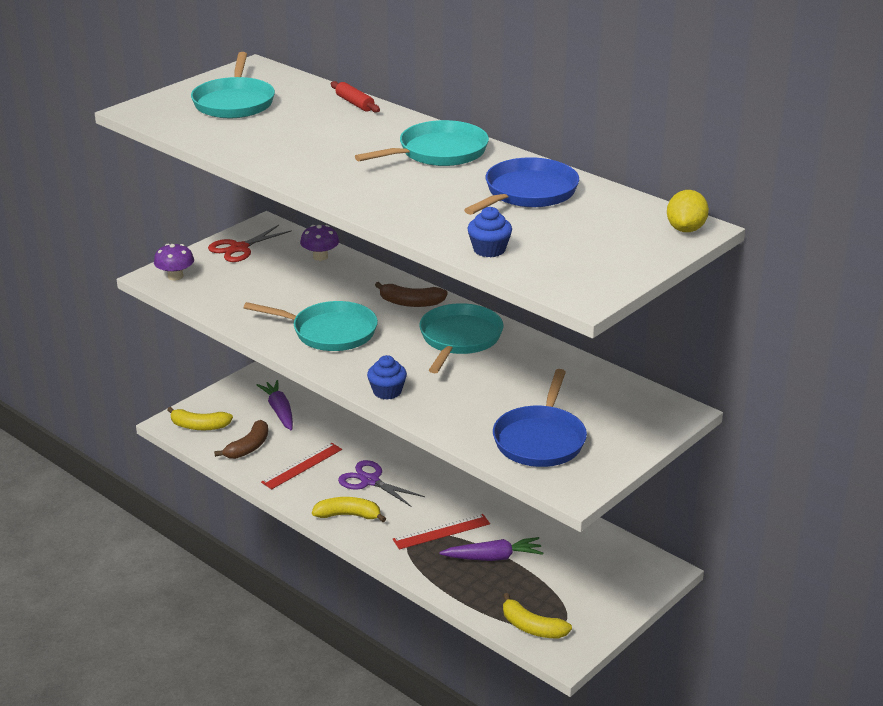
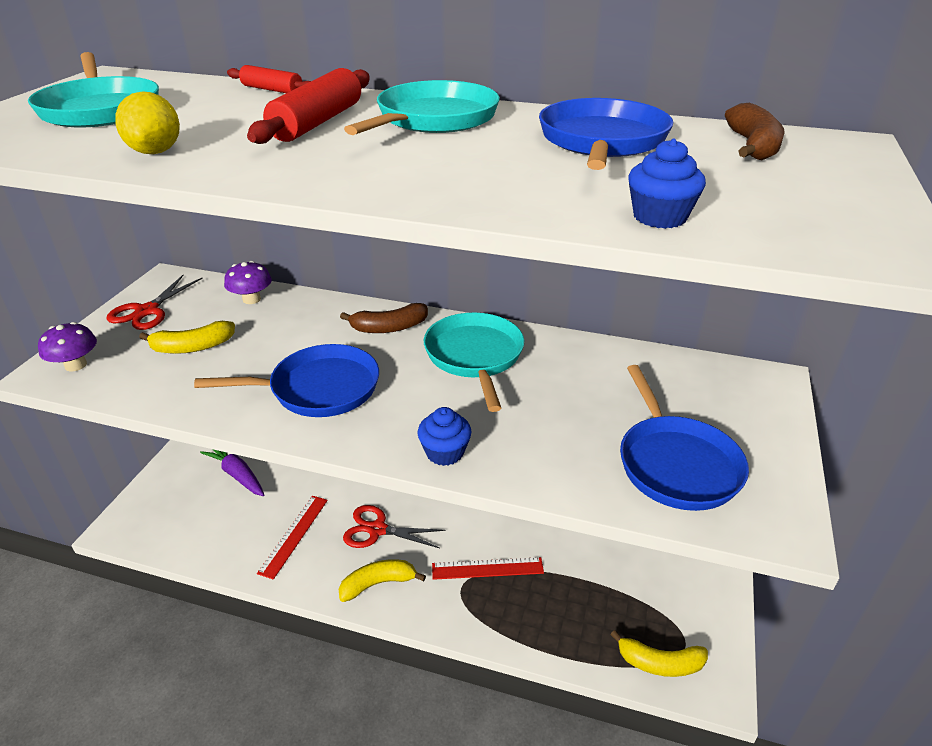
camera: 25 degrees left, 5 degrees up
(199, 426) = (152, 522): yellow banana -> yellow banana (192, 347)
(248, 447) = (222, 531): brown banana -> brown banana (753, 146)
(330, 332) = (318, 389): turquoise pan -> blue pan
(361, 140) = (317, 122): none -> red rolling pin
(370, 481) = (377, 529): purple scissors -> red scissors
(441, 531) = (487, 568): red ruler -> red ruler turned 45 degrees clockwise
(493, 557) = (559, 582): purple carrot -> none
(685, 229) = (841, 146): yellow lemon -> yellow lemon (156, 152)

